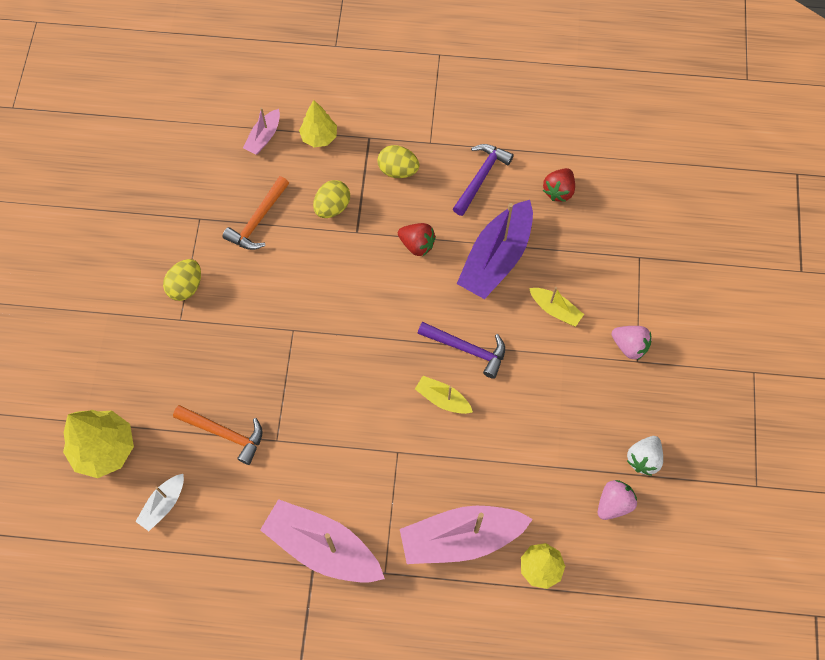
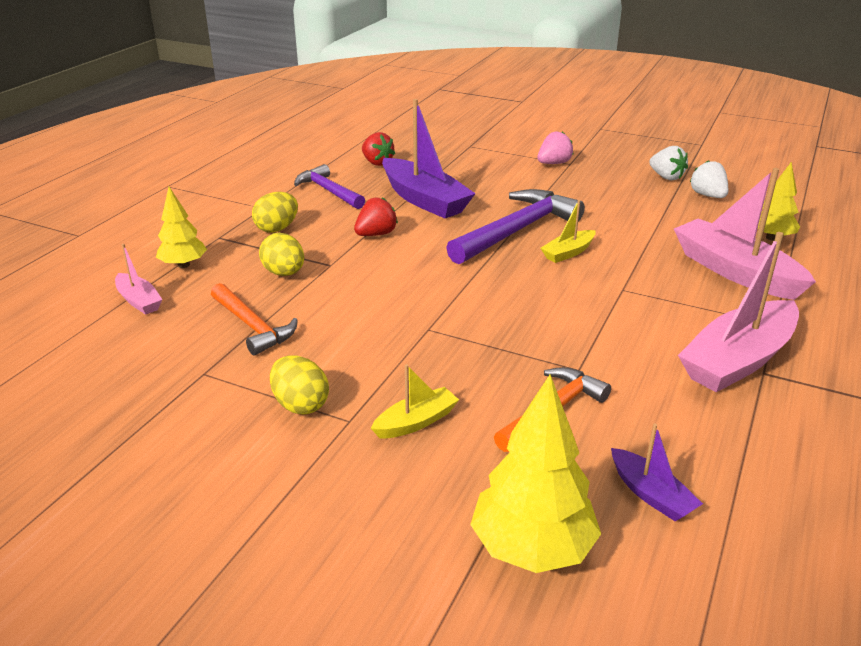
camera: 70 degrees left, 35 degrees down
(163, 504) = (651, 494): white boat -> purple boat
(460, 538) = (735, 271): pink boat -> pink boat turned 135 degrees clockwise
(467, 349) = (516, 231): purple hammer -> purple hammer, size x1.60
(555, 310) = (499, 185): yellow boat -> yellow boat (416, 422)
(613, 503) = (708, 195): pink strawberry -> white strawberry

